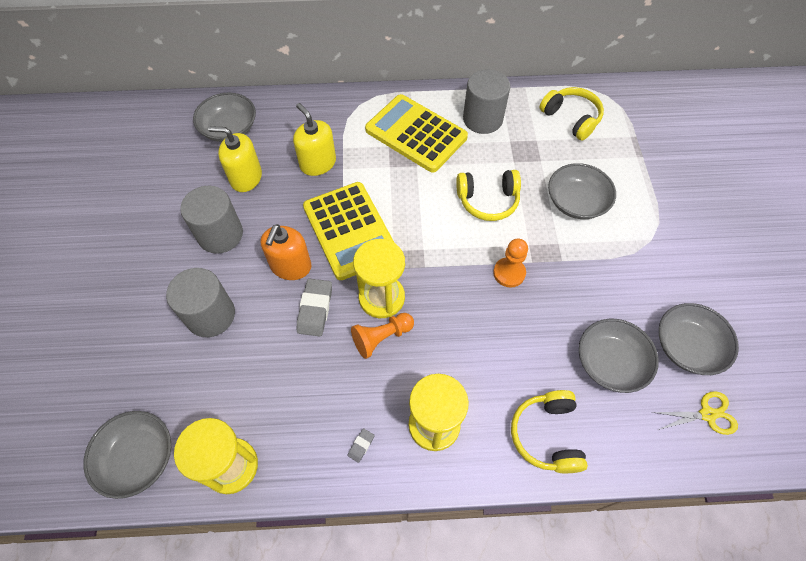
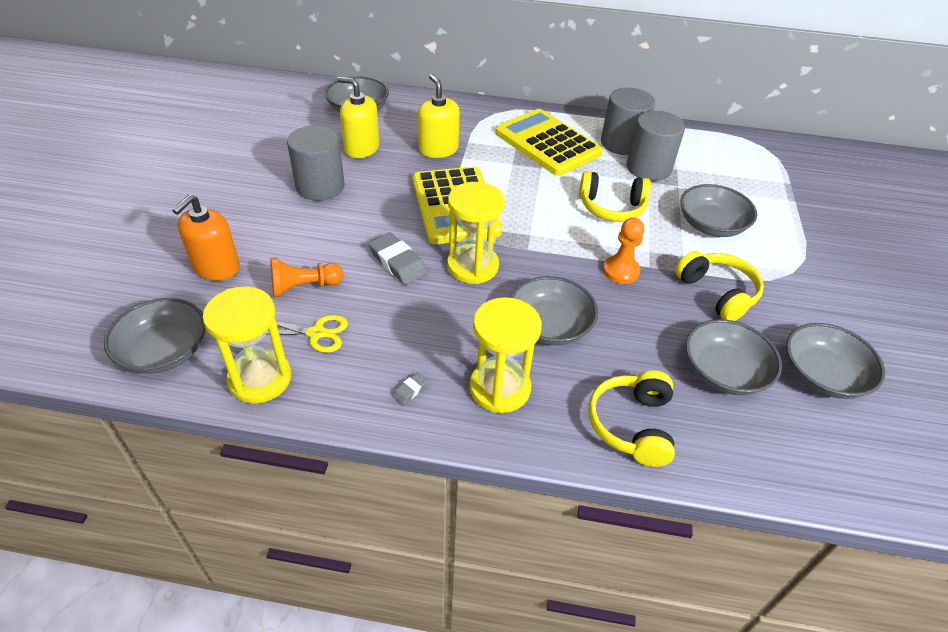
camera: 10 degrees right, 15 degrees down
(211, 315) = (286, 247): grey cylinder -> grey cylinder (648, 168)
(291, 266) = (383, 223): orange soap dispenser -> orange soap dispenser (216, 267)
(315, 309) = (397, 262): grey eraser -> grey eraser turned 60 degrees counterclockwise
(381, 338) = (462, 300): orange pawn -> orange pawn (304, 287)
(461, 348) = (550, 326): none -> grey bowl
(571, 118) = (719, 158): yellow headphones -> yellow headphones (717, 293)
(707, 414) = (838, 446): yellow scissors -> yellow scissors (316, 333)

